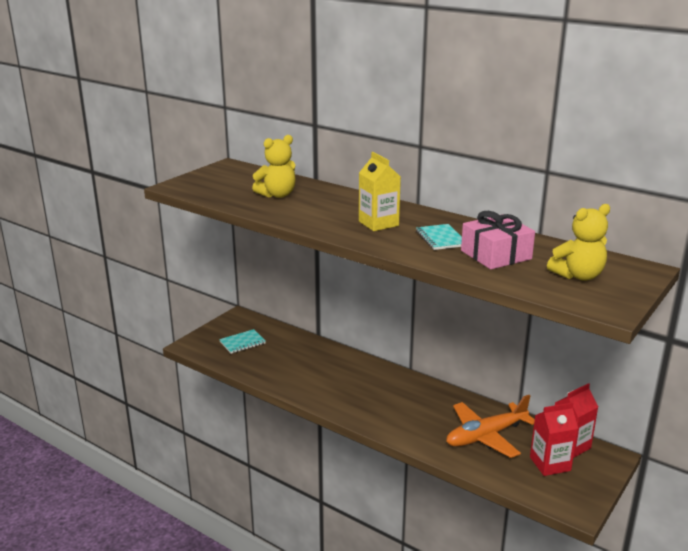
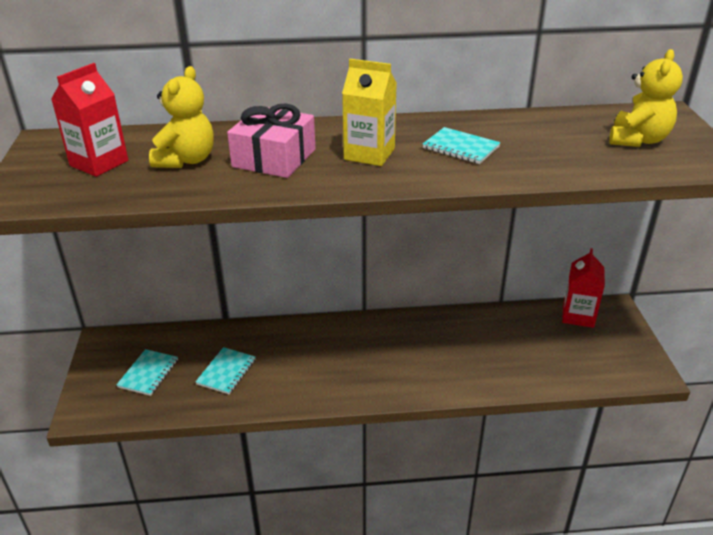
camera: 40 degrees left, 10 degrees up
(283, 362) = (226, 372): none -> turquoise notebook
(486, 436) = (510, 345): orange plane -> none
(496, 255) = (539, 146): pink gift -> pink gift (274, 158)
(550, 464) = (586, 342): red carton -> red carton (99, 163)

